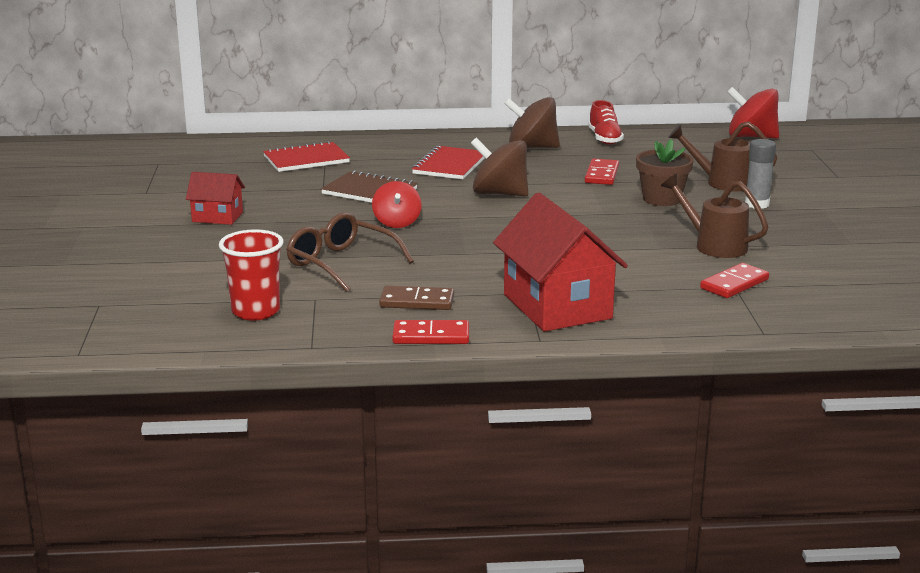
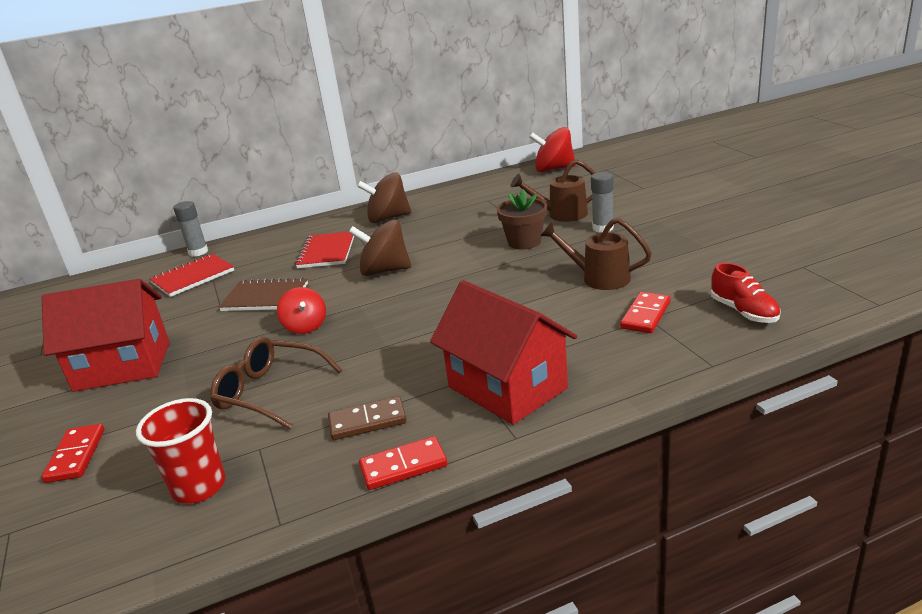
camera: 15 degrees left, 5 degrees up
(217, 217) = (123, 366): red house -> red house, size x1.91
(319, 138) = (198, 252): none -> grey glue stick
(601, 175) = (460, 230): red domino -> red domino (76, 455)
(604, 139) = (442, 196): red shoe -> red shoe (743, 312)

